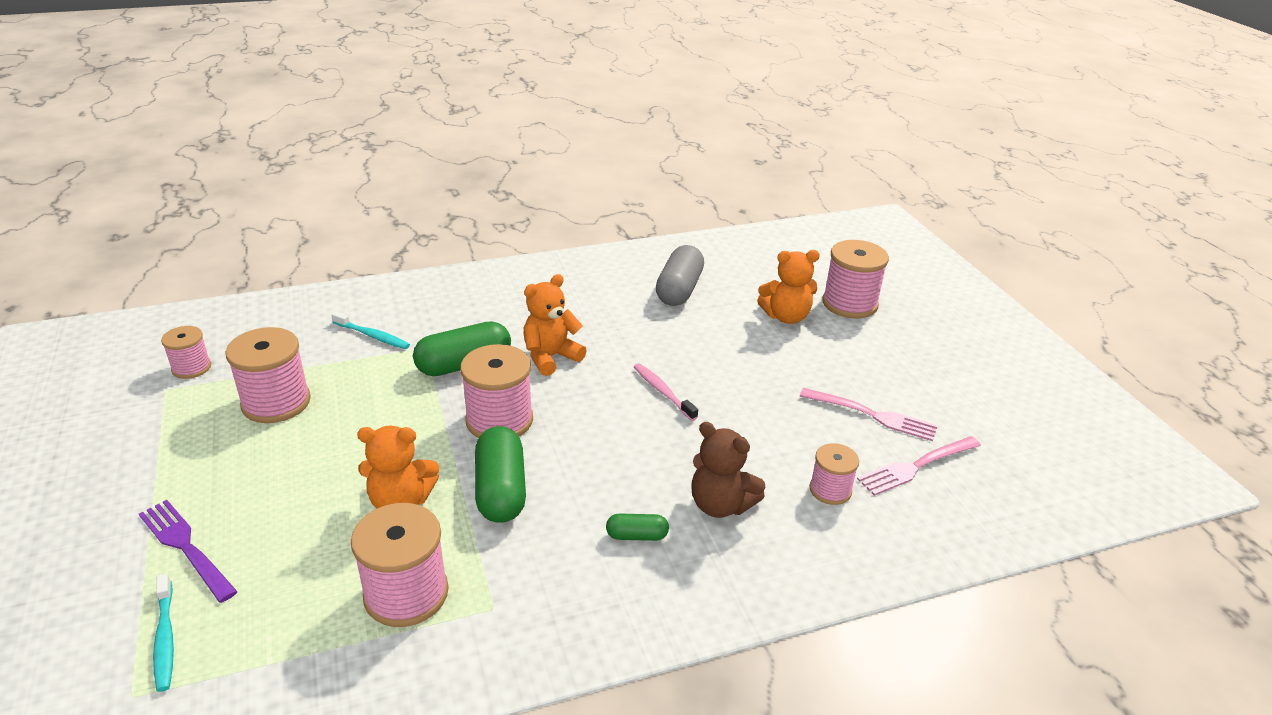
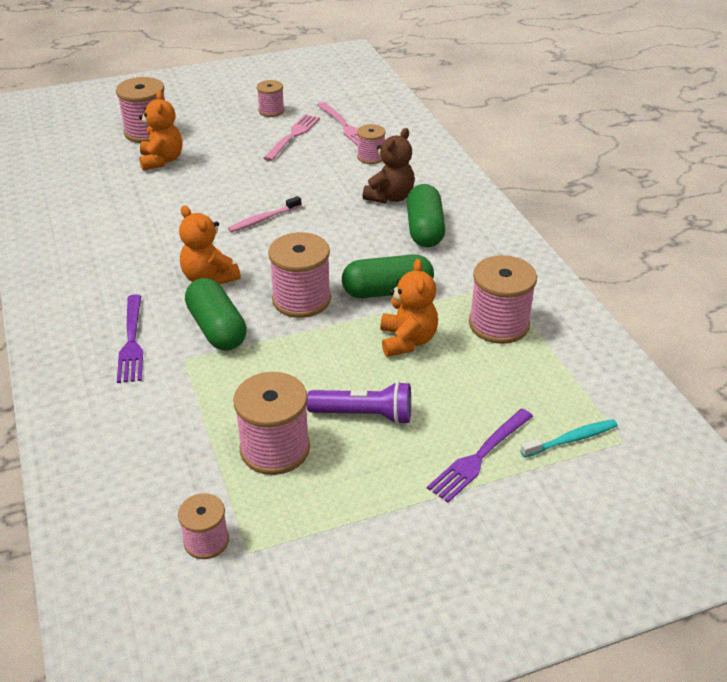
camera: 90 degrees left, 5 degrees up
(293, 461) = (364, 415): none -> purple flashlight
(372, 336) = (157, 400): turquoise toothbrush -> none
(459, 318) = (131, 341): none -> purple fork
(637, 536) = (424, 229): green capsule -> green capsule, size x1.95
(679, 290) = (106, 210): grey capsule -> none
(938, 396) = (271, 111): none -> pink spool

